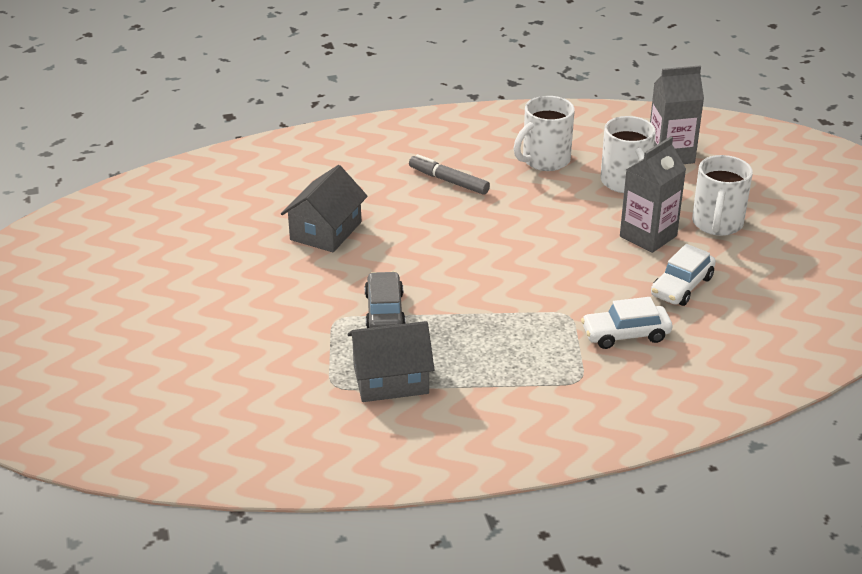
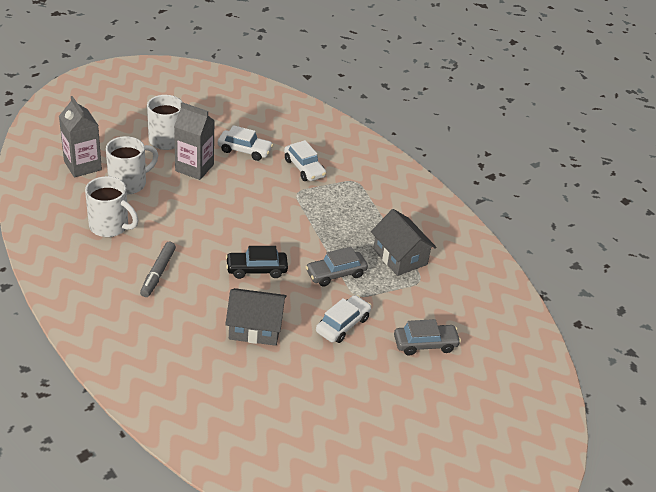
camera: 115 degrees left, 5 degrees up
(219, 355) = (425, 344): none -> grey car
(292, 296) = (343, 325): none -> white car
(422, 250) = (256, 269): none -> black car

